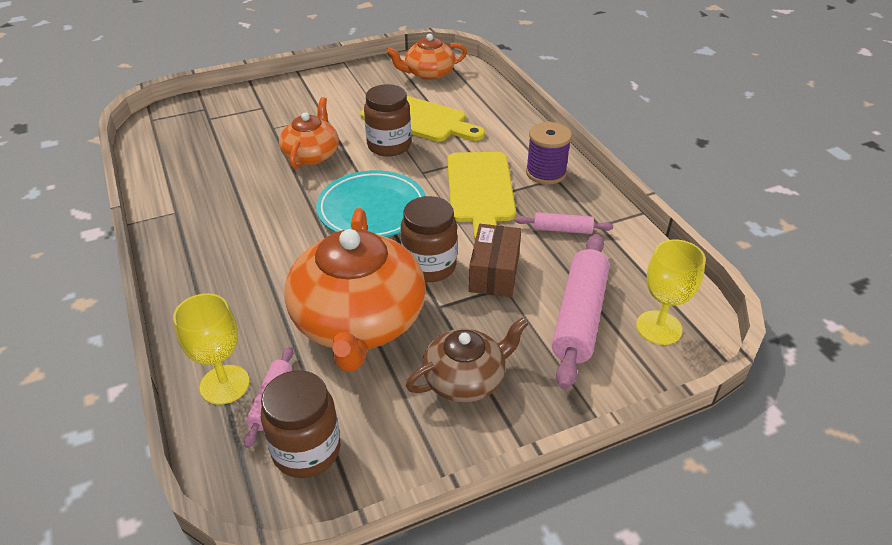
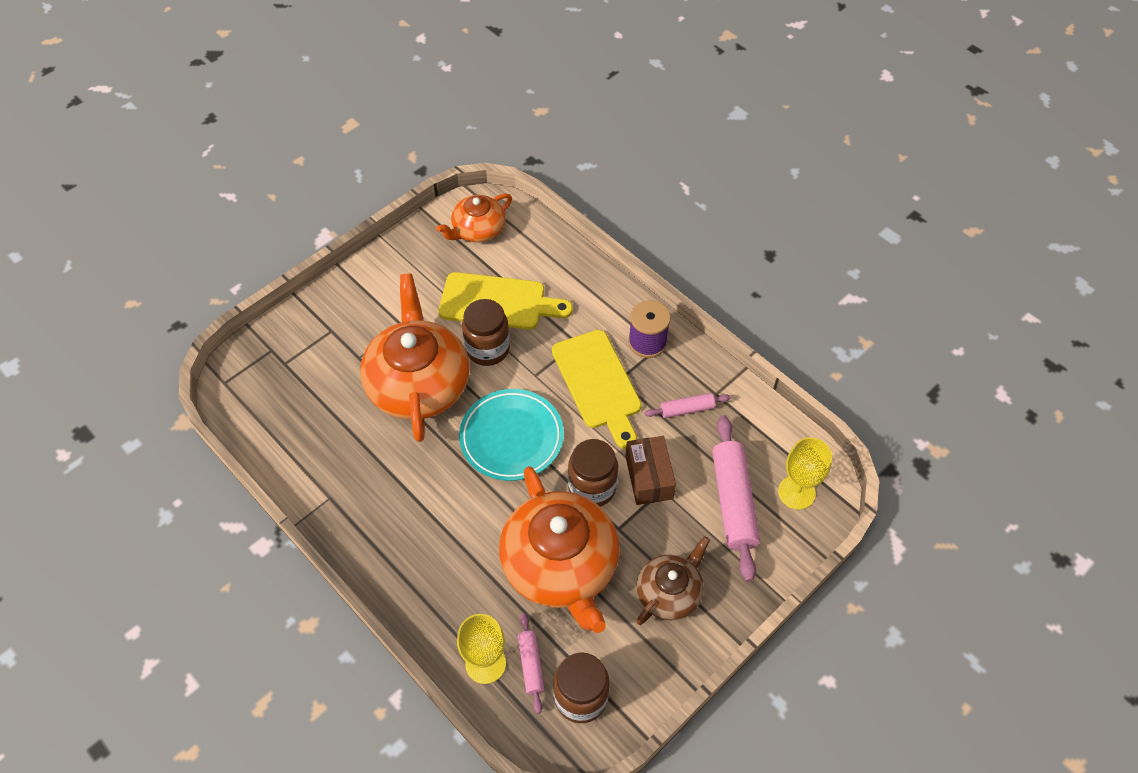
camera: 20 degrees left, 15 degrees up
(311, 155) = (418, 383): orange teapot -> orange teapot, size x1.80

